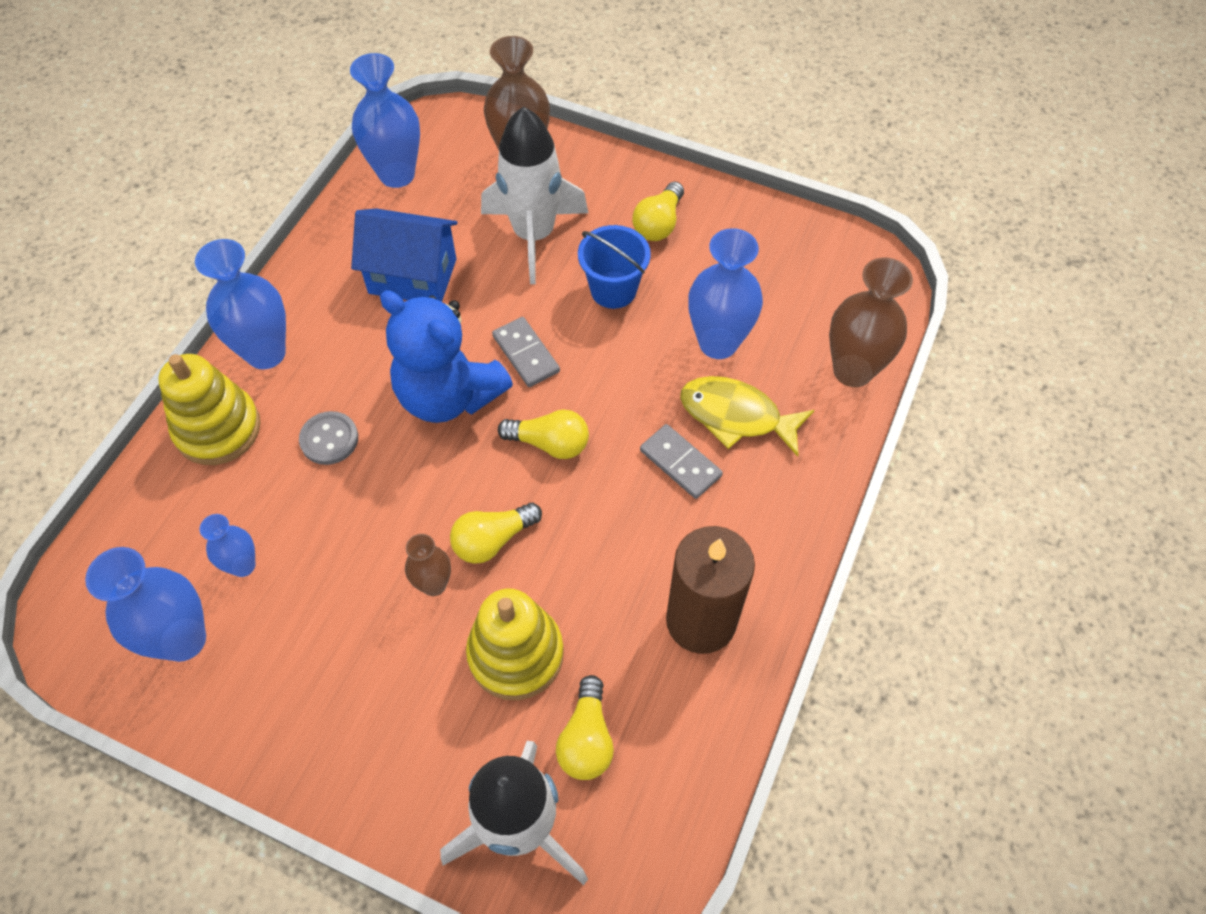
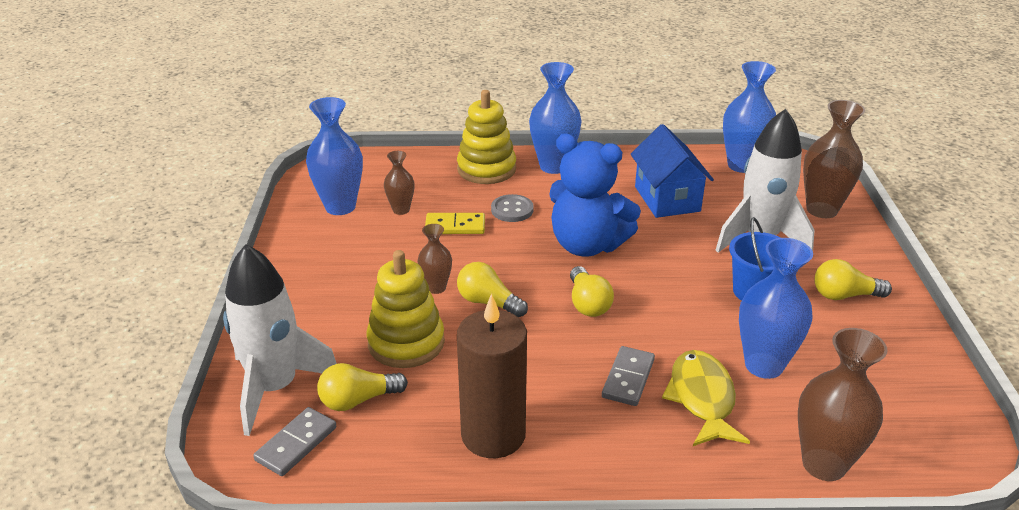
camera: 65 degrees right, 25 degrees down
(243, 565) = (401, 210): blue vase -> brown vase
(322, 516) = (455, 226): none -> yellow domino
(448, 395) = (587, 245): blue teddy bear -> blue teddy bear turned 75 degrees counterclockwise
(525, 354) = (653, 268): grey domino -> grey domino (296, 444)

